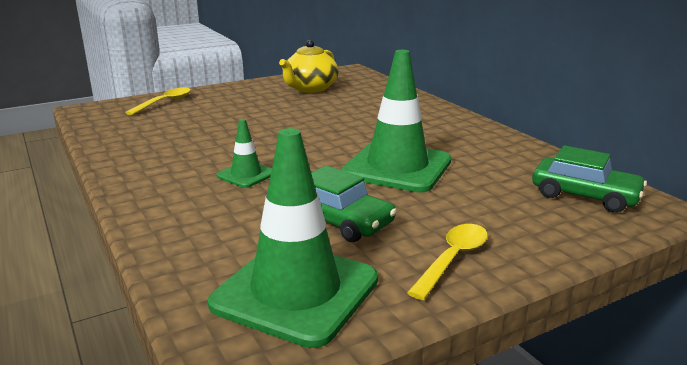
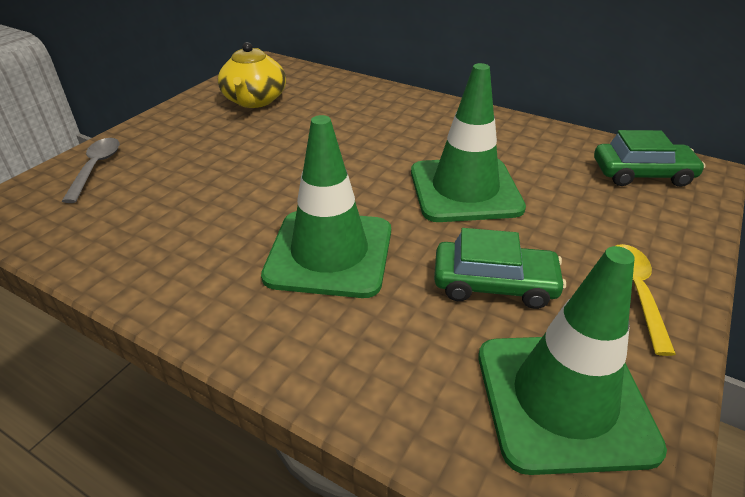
camera: 30 degrees left, 15 degrees up
(164, 102) = (96, 168): yellow spoon -> grey spoon
(246, 175) = (329, 253): green traffic cone -> green traffic cone, size x2.06

